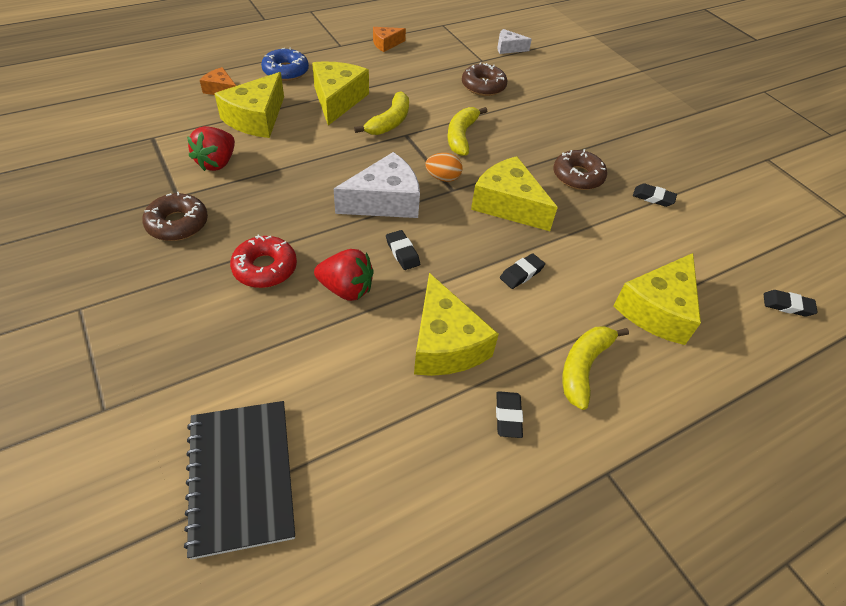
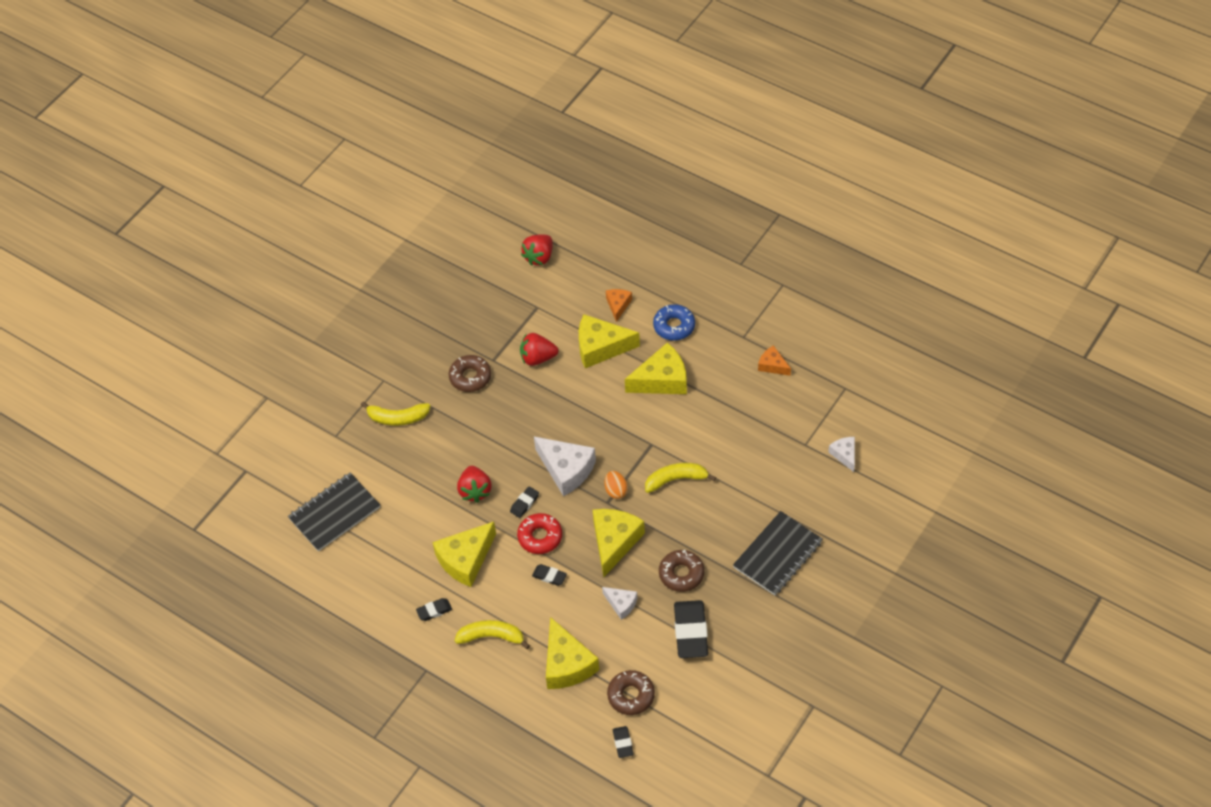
camera: 70 degrees right, 5 degrees up
(93, 111) = (539, 257): none -> red strawberry
(265, 268) = (465, 442): red donut -> red donut (540, 537)
(390, 122) = (659, 426): yellow banana -> yellow banana (397, 418)
(483, 86) = (761, 463): brown donut -> brown donut (631, 695)
(589, 115) = (777, 555): none -> black notebook
(593, 232) = (621, 604): none -> white cheese
(653, 198) = (690, 632): black eraser -> black eraser, size x2.02
(657, 310) = (567, 664): yellow cheese -> yellow cheese turned 120 degrees counterclockwise

